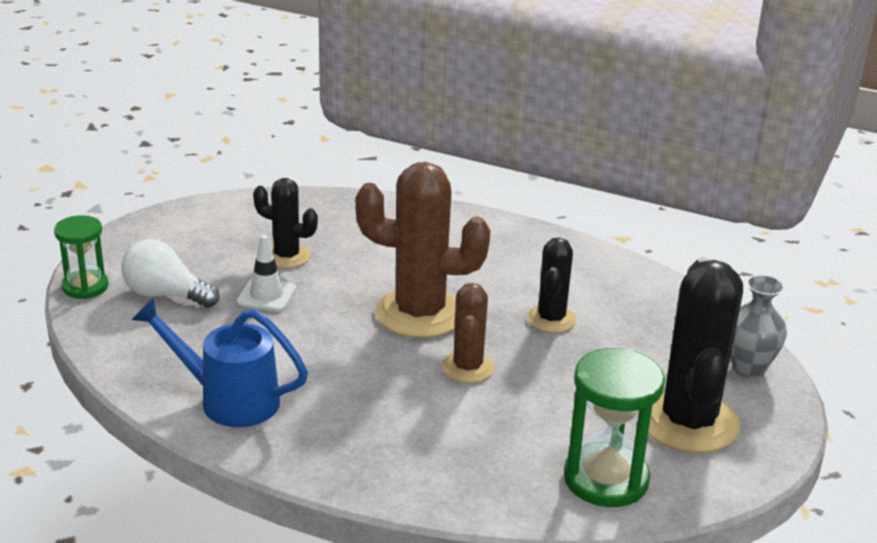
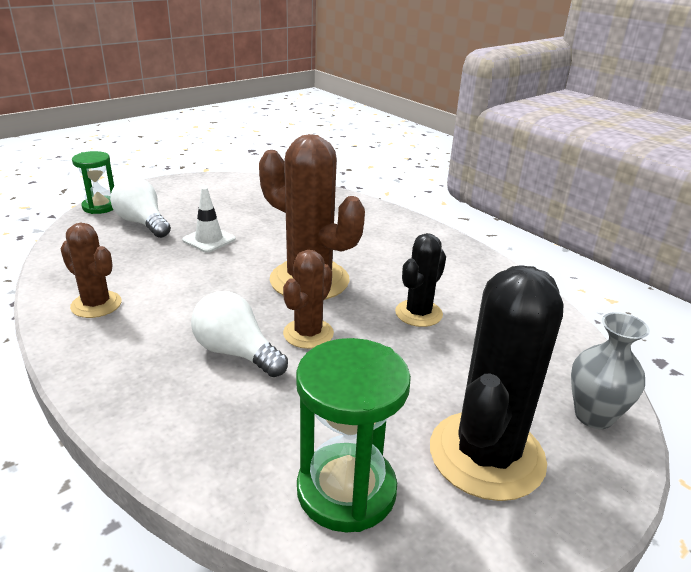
camera: 25 degrees right, 0 degrees up
(229, 400) = (96, 304): blue watering can -> brown cactus
(286, 256) = (251, 218): black cactus -> none
(419, 404) = (236, 353): none -> white light bulb

